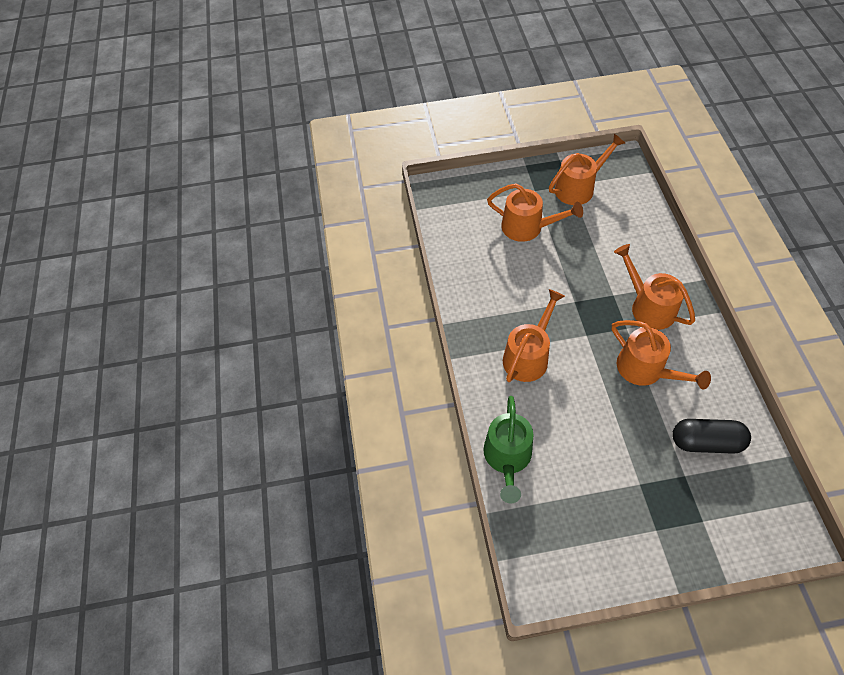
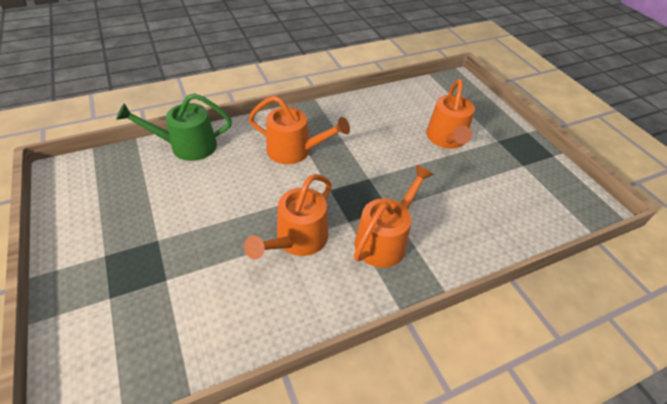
camera: 70 degrees right, 10 degrees down
(579, 187) = (524, 172): orange watering can -> none
(706, 442) = (209, 300): black capsule -> none

